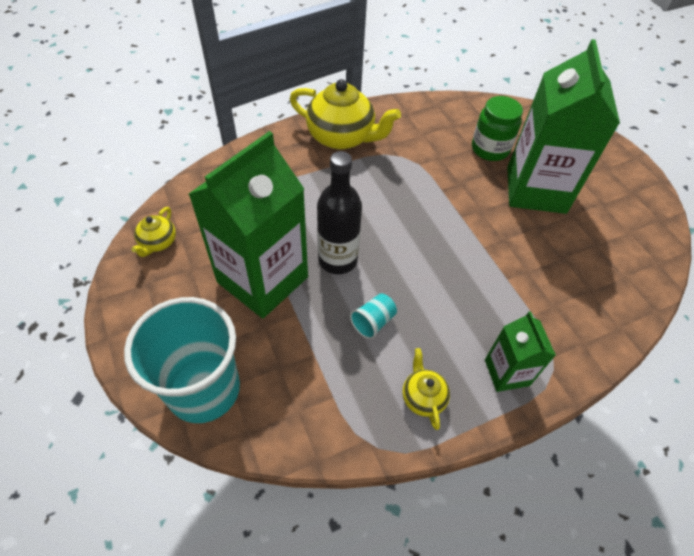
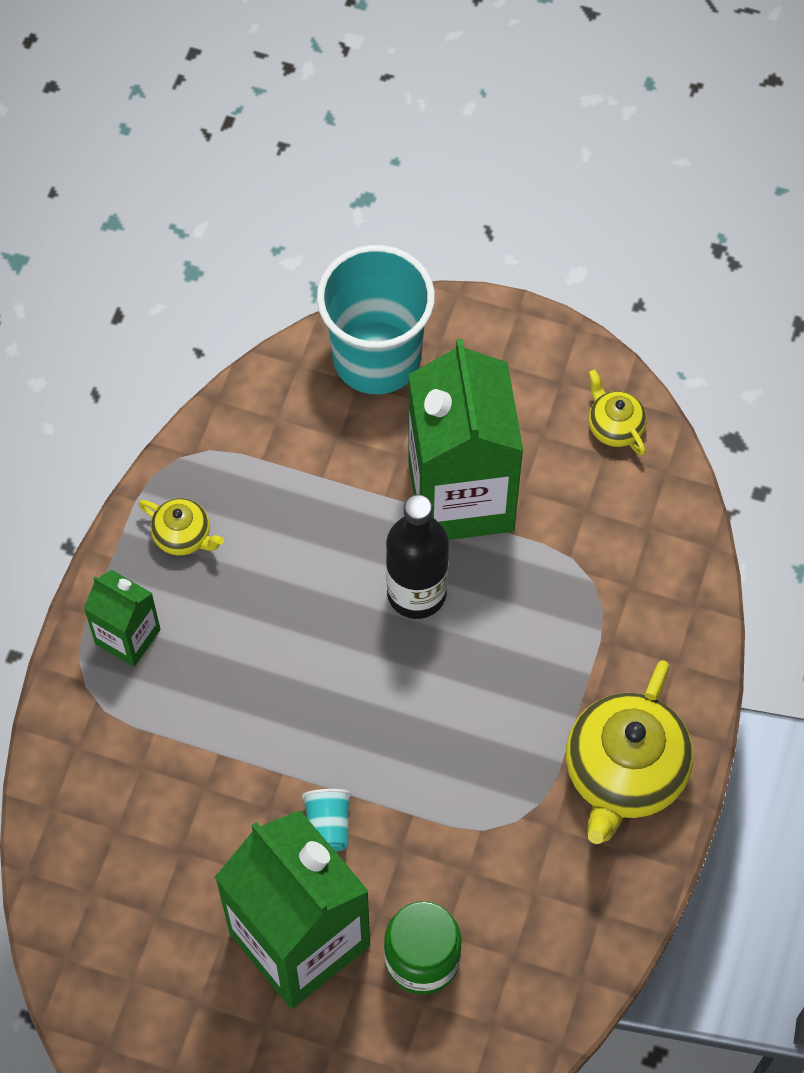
camera: 135 degrees right, 10 degrees up
(342, 137) = (624, 773): yellow teapot -> yellow teapot turned 45 degrees counterclockwise
(373, 322) = (304, 561): turquoise cup -> turquoise cup (328, 826)

